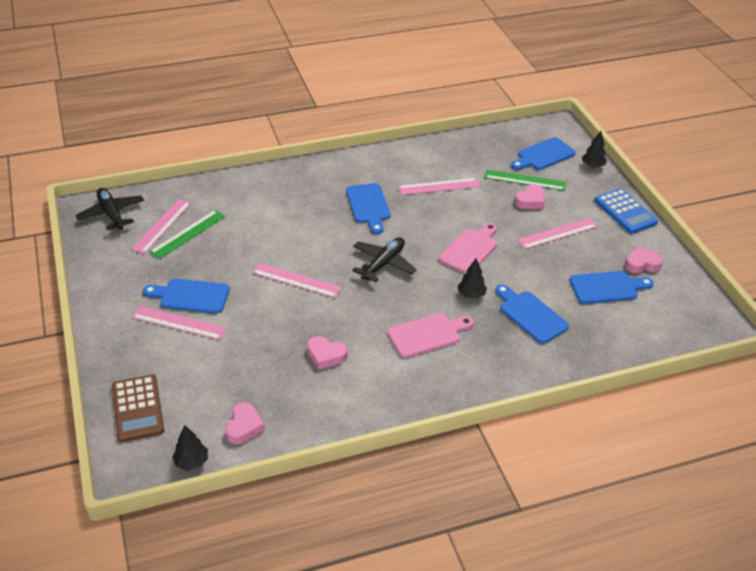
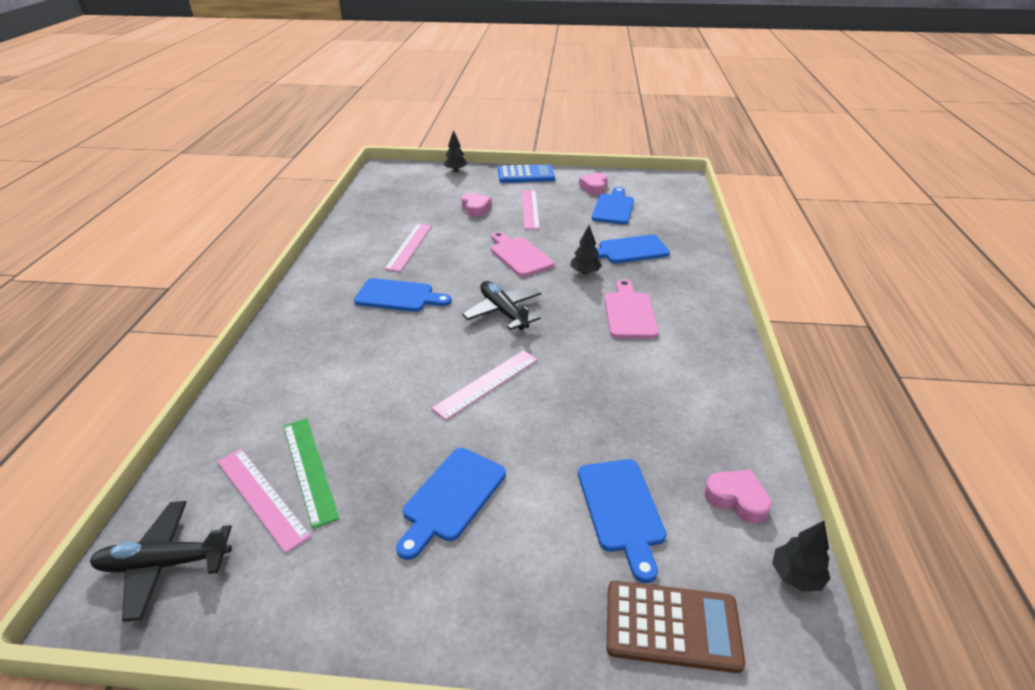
camera: 65 degrees left, 5 degrees down
(179, 323) = (502, 526): pink ruler -> none
(326, 355) = (632, 392): pink heart -> none
(525, 180) = (444, 202): green ruler -> none
(543, 155) = (419, 185): blue cutting board -> blue cutting board (622, 510)

